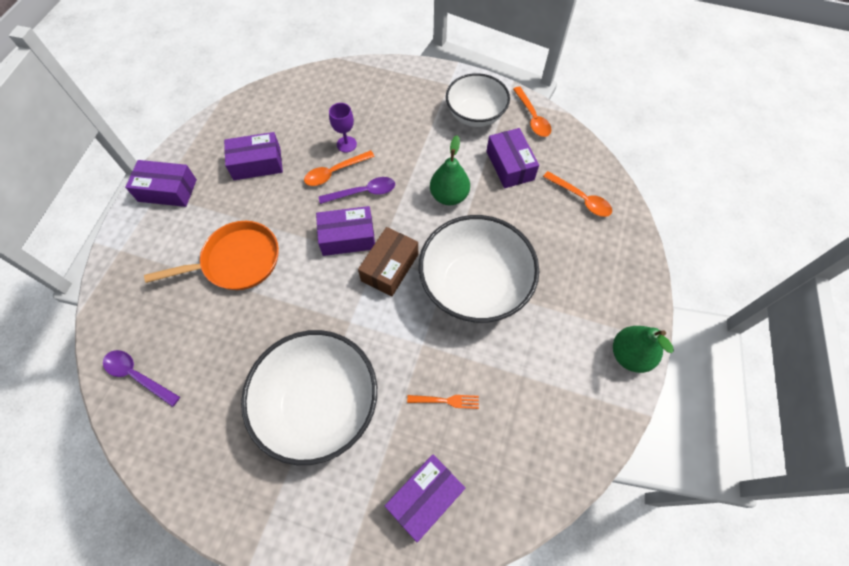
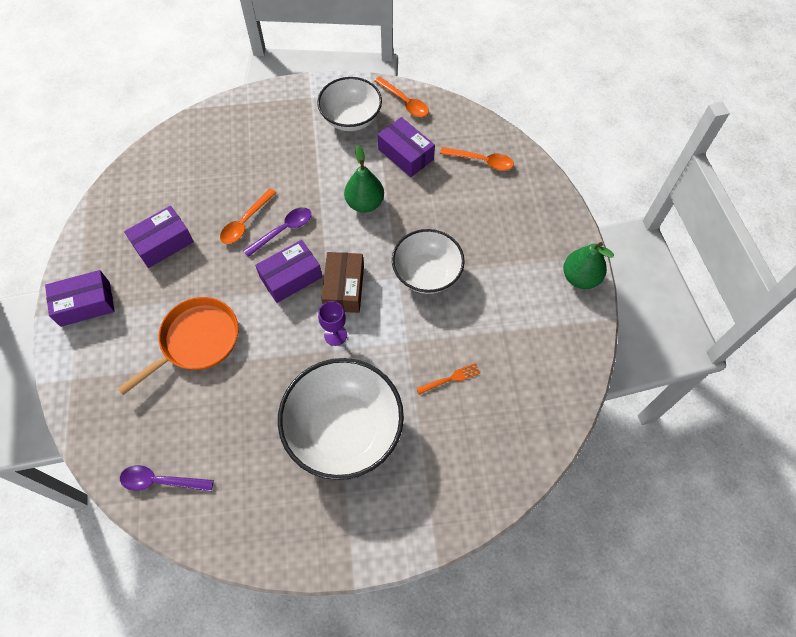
camera: 25 degrees left, 0 degrees up
(346, 144) = (242, 191): purple goblet -> purple goblet (335, 335)
(425, 498) = (471, 462): purple box -> none
(474, 286) = (427, 273): white bowl -> white bowl, size x0.66

